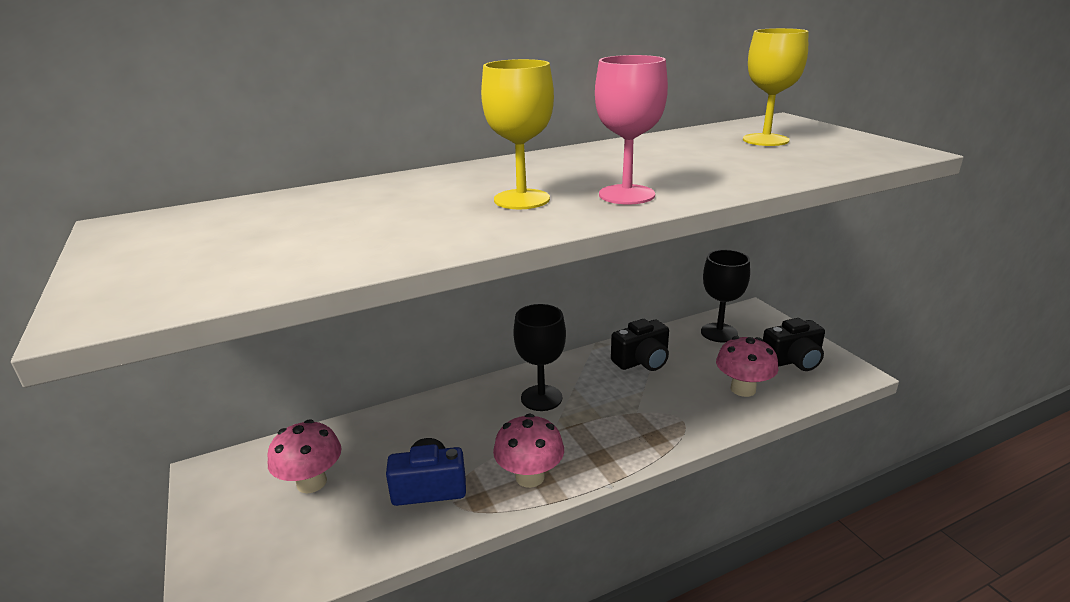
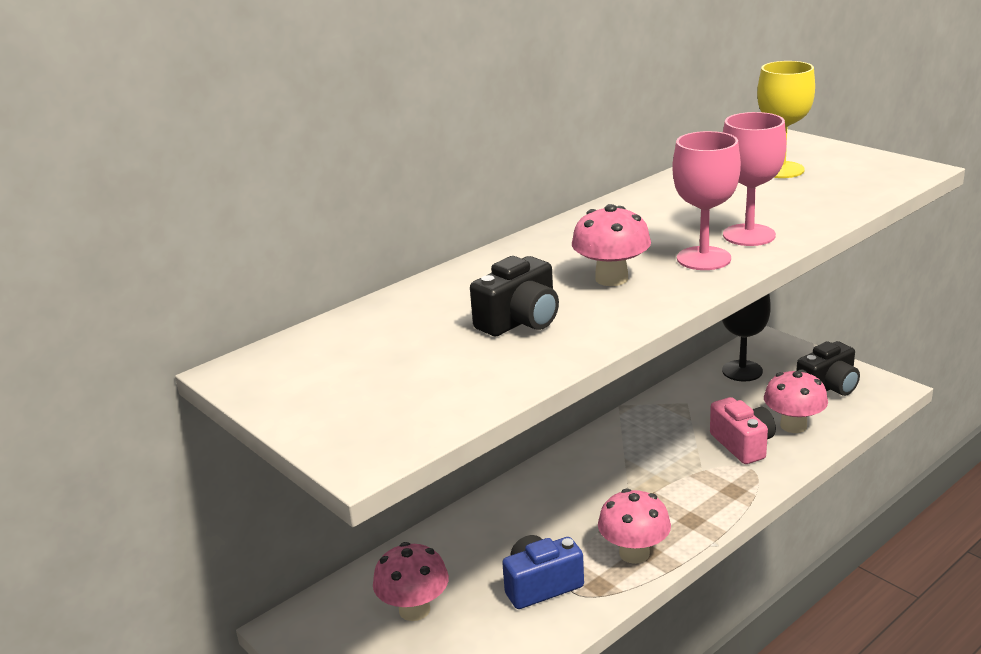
camera: 15 degrees left, 0 degrees up
(521, 199) = (611, 279): yellow goblet -> pink mushroom
(541, 398) = (598, 476): black goblet -> none
(642, 361) = (679, 417): black camera -> black camera (520, 321)
(686, 397) = (743, 444): none -> pink camera
(689, 182) = (749, 235): none -> pink goblet

